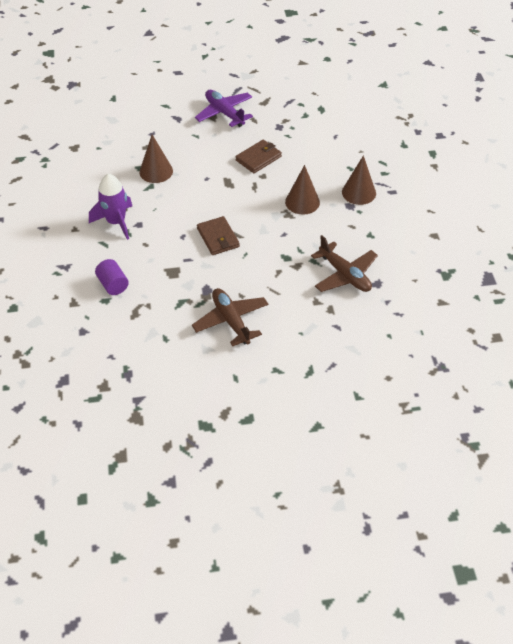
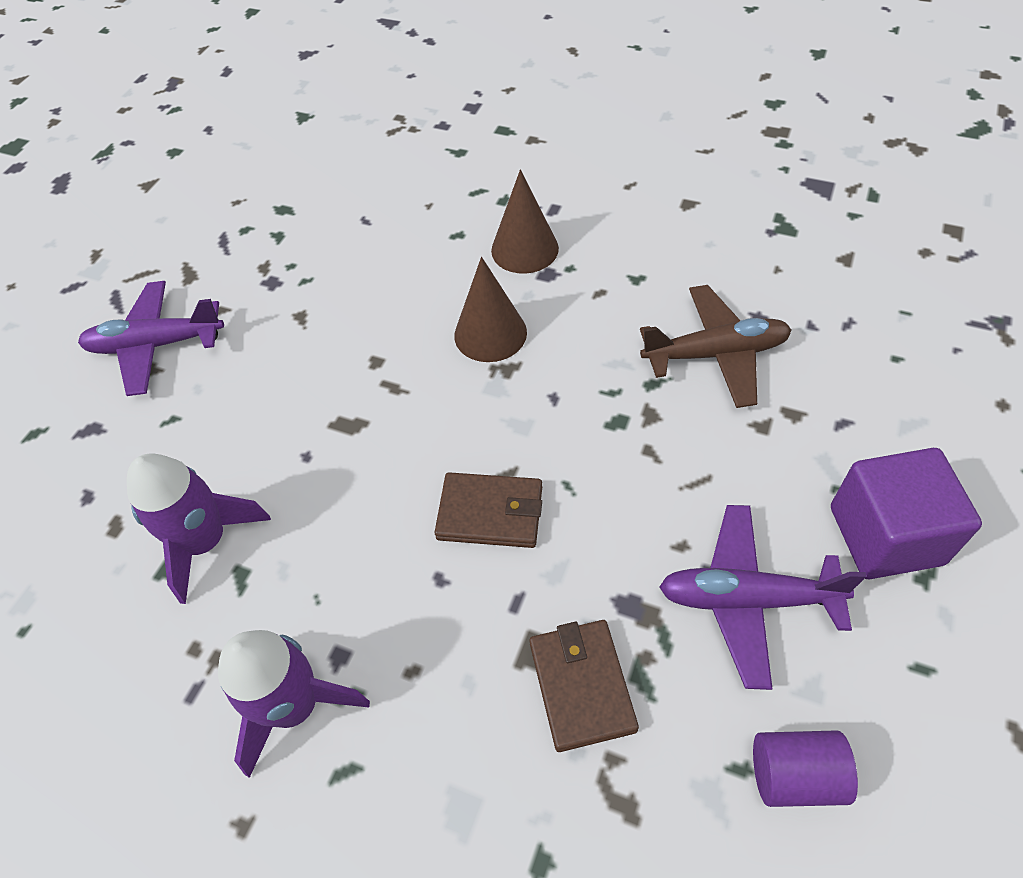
camera: 55 degrees left, 5 degrees up
(113, 285) = (499, 816): purple cylinder -> purple cylinder (795, 775)
(156, 171) = (206, 541): brown cone -> purple rocket
(231, 321) = (747, 599): brown plane -> purple plane
(258, 158) = (325, 347): brown wallet -> brown wallet (581, 685)
(288, 353) = (885, 535): none -> purple cube

